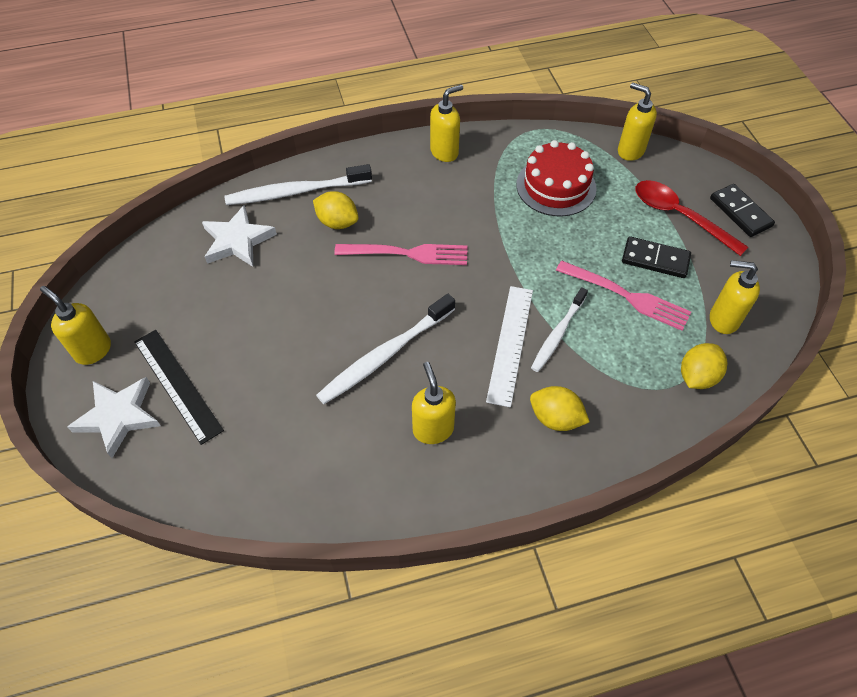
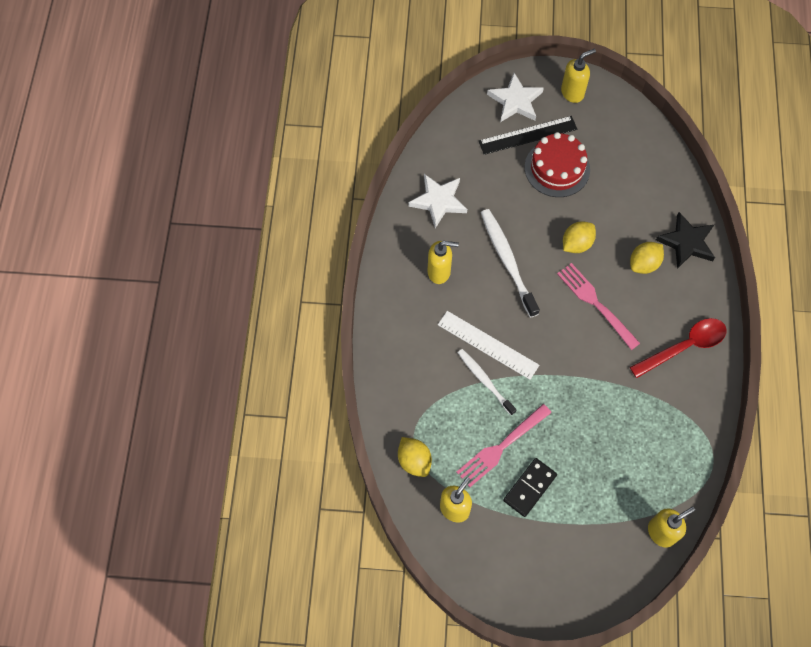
camera: 110 degrees right, 10 degrees up
(237, 240) = (645, 192): white star -> white star (438, 201)
(295, 192) = (686, 242): white toothbrush -> black star
(407, 253) = (595, 303): pink fork -> pink fork turned 120 degrees clockwise
(444, 152) = (703, 370): yellow soap dispenser -> none
(555, 418) = (418, 350): yellow lemon -> yellow lemon (576, 244)
(556, 186) = (635, 445): red cake -> red cake (557, 168)
(679, 216) = (570, 533): red spoon -> red spoon (684, 346)
(740, 212) = (557, 590): black domino -> none

